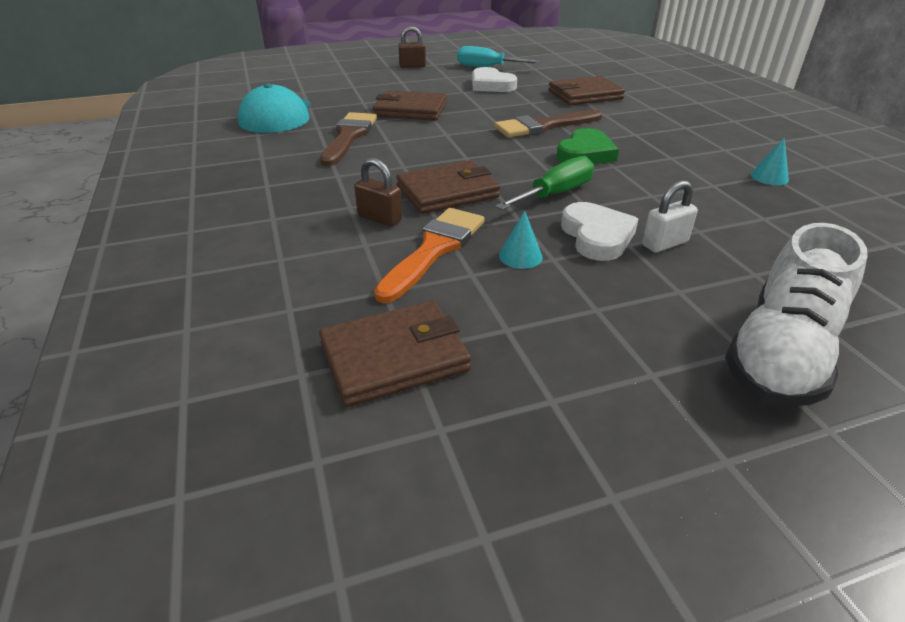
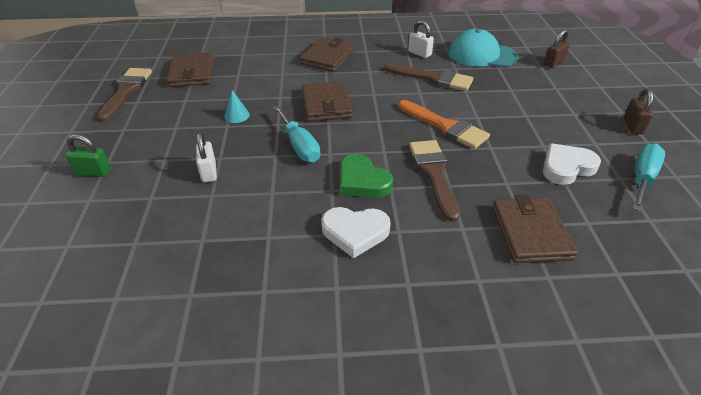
camera: 105 degrees right, 5 degrees up
(275, 148) = (419, 53): none -> white padlock
(380, 218) = (306, 79): brown padlock -> brown padlock (553, 63)
(410, 110) = (488, 109): brown wallet -> brown wallet (328, 57)
(434, 249) = (263, 91): orange brush -> orange brush (445, 126)
(521, 442) = (126, 91): none -> brown brush
(555, 194) = (299, 146): green screwdriver -> turquoise screwdriver
(597, 236) = (236, 147): white heart -> white heart (355, 232)
(769, 177) = (260, 286): turquoise cone -> none
(780, 354) = (94, 172): white shoe -> green padlock

